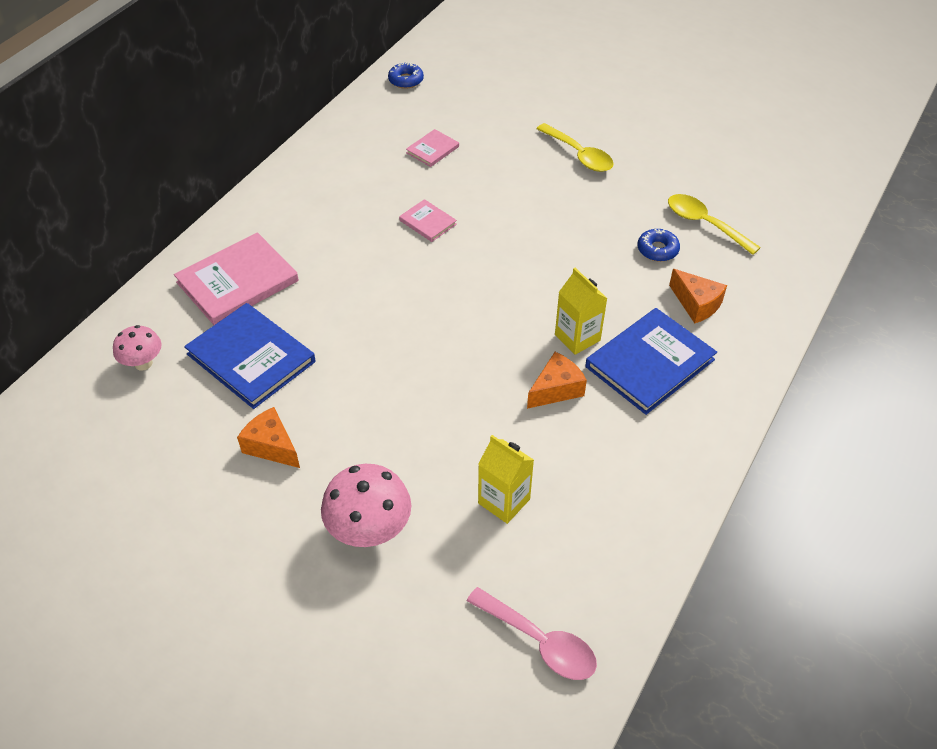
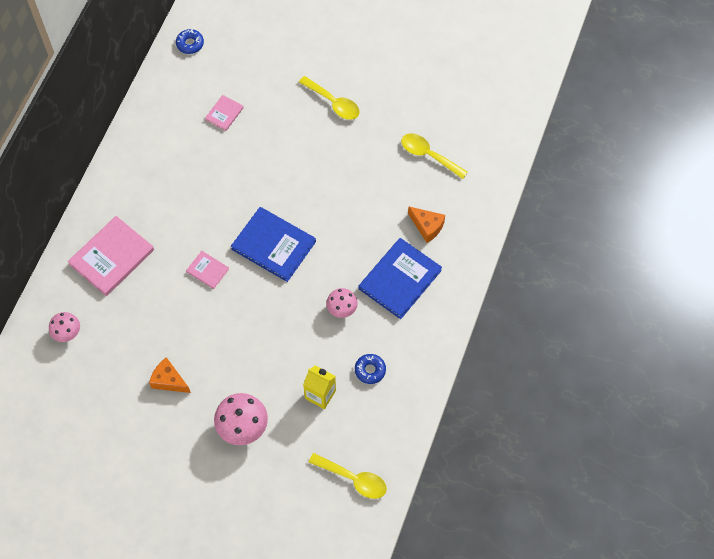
camera: 10 degrees left, 15 degrees up
(251, 358) = (138, 317): blue book -> blue book (273, 245)
(428, 222) = (233, 184): pink book -> pink book (207, 270)
(540, 641) = (353, 479): pink spoon -> yellow spoon
(556, 389) = (342, 309): orange cheese -> pink mushroom
(577, 337) = (351, 266): yellow carton -> none
(657, 250) = (397, 184): blue donut -> blue donut (370, 370)

